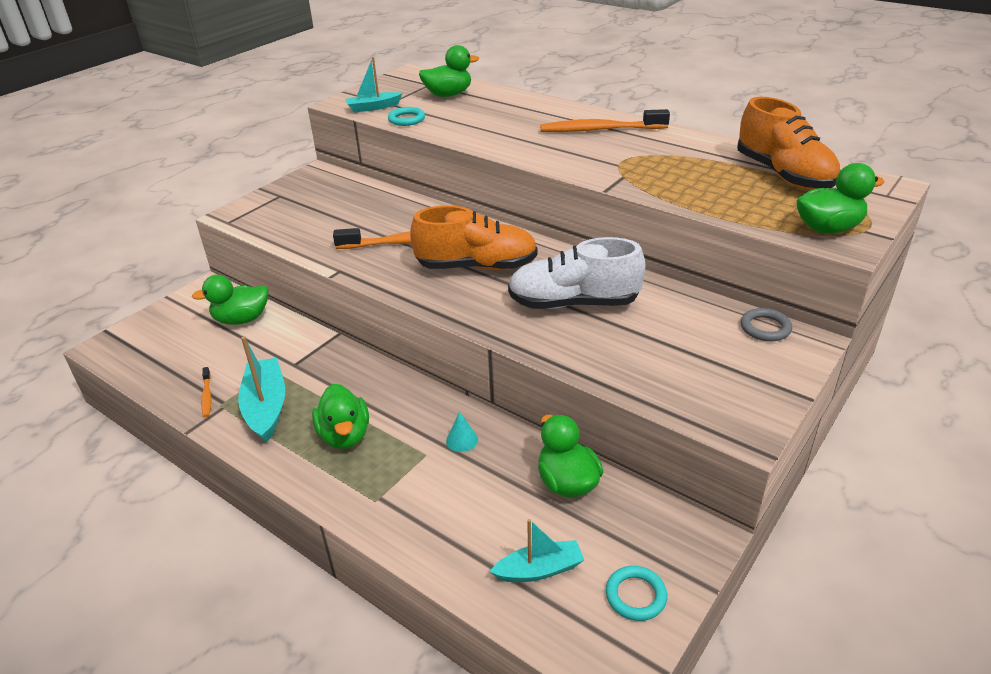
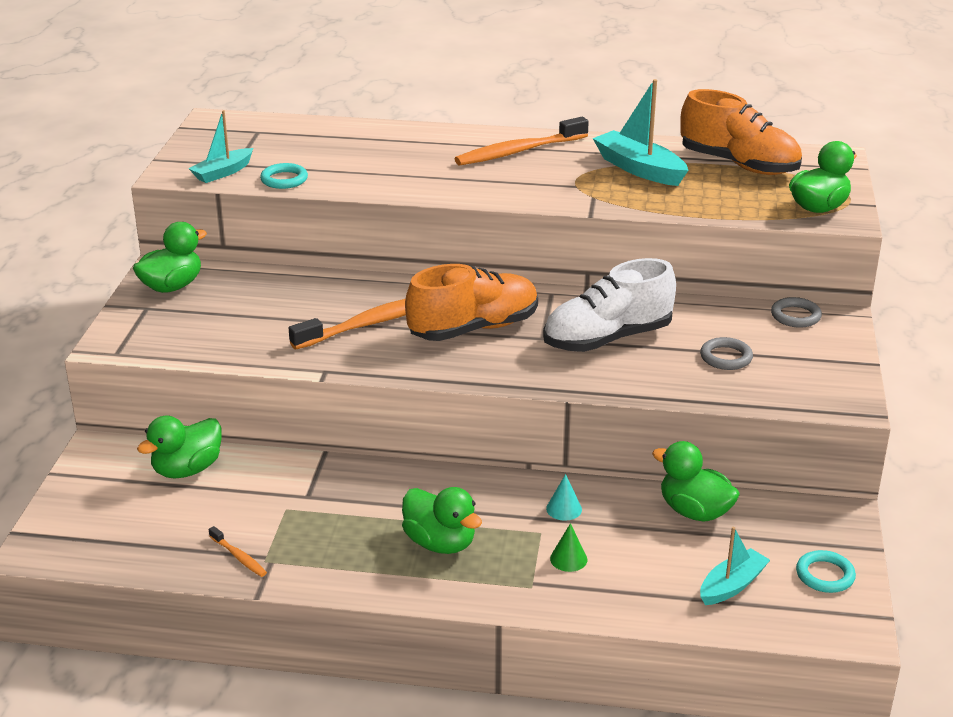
camera: 30 degrees left, 5 degrees down
(266, 407) = (323, 545): turquoise boat -> turquoise boat (639, 169)
(425, 487) = (568, 559): none -> green cone
(448, 95) = (298, 141): green duck -> green duck (172, 286)
(663, 349) = (726, 357): none -> grey ring

